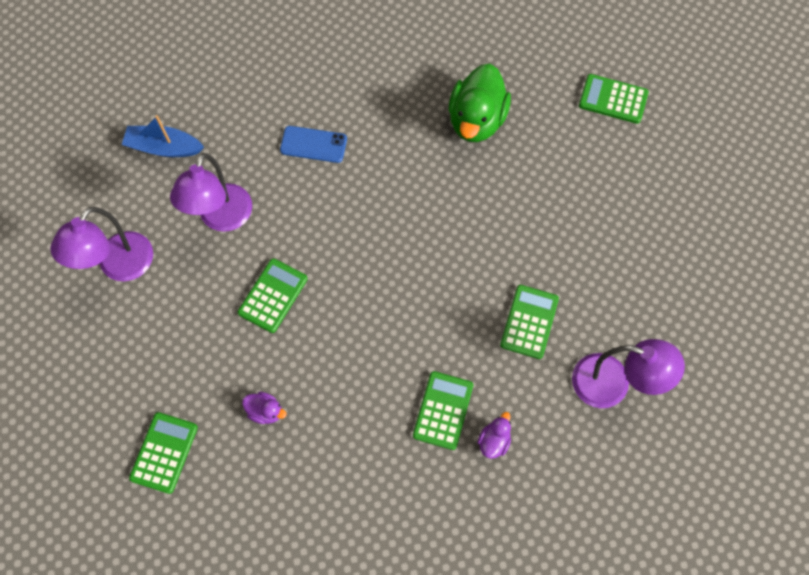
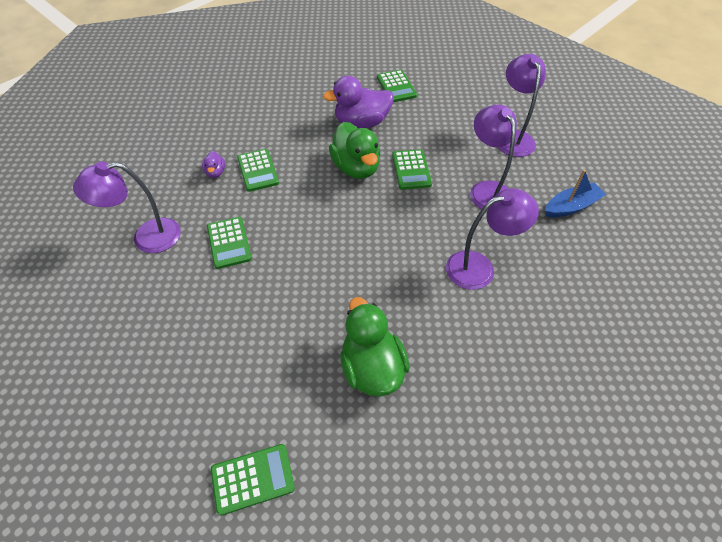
camera: 145 degrees right, 15 degrees down
(265, 411) = (361, 123): purple duck -> purple duck, size x2.16
(313, 144) = (479, 267): blue phone -> purple lamp
(330, 339) = (356, 168): none -> green duck

